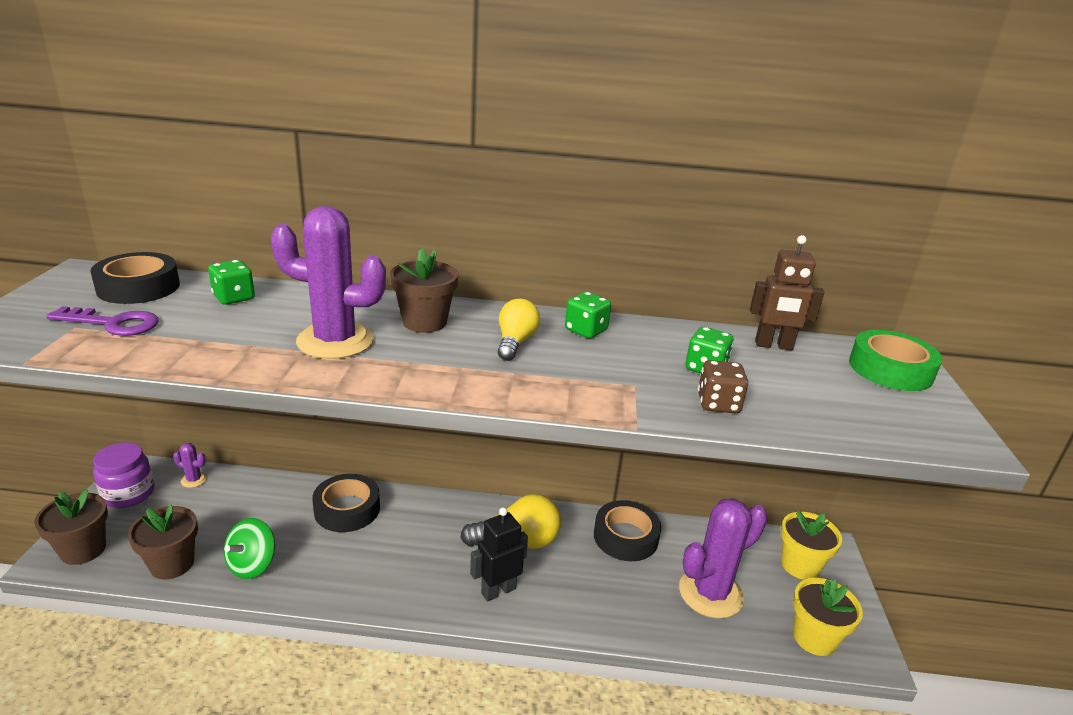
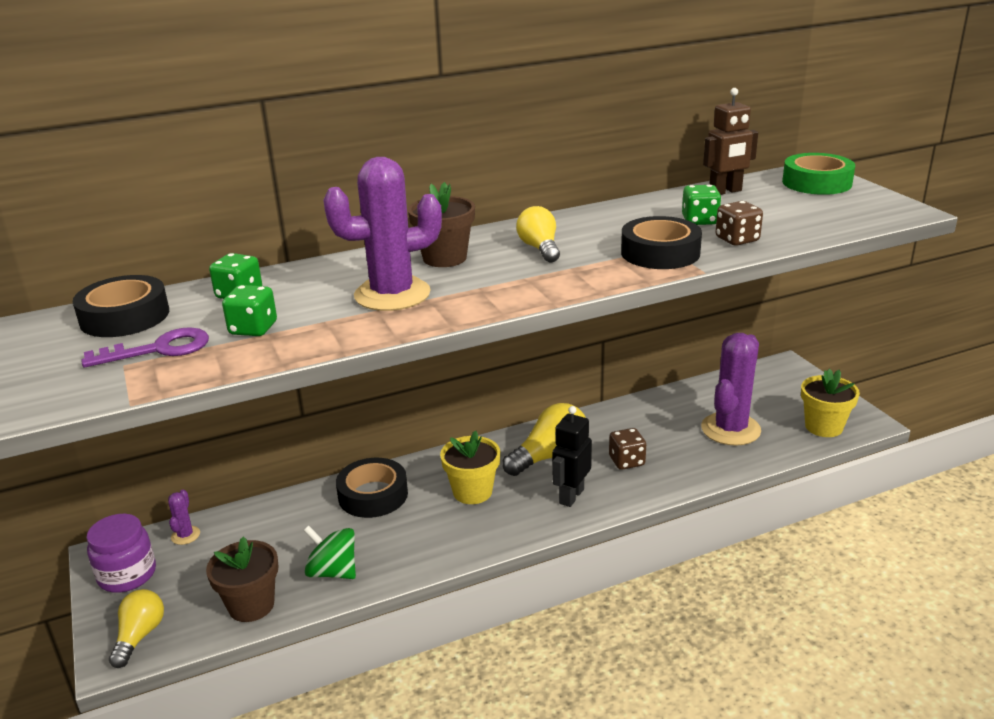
camera: 25 degrees left, 0 degrees up
(83, 550) = (140, 636): brown flower pot -> yellow light bulb
(194, 480) = (185, 535): purple cactus -> purple cactus turned 75 degrees counterclockwise
(252, 565) = (333, 572): green spinning top -> green spinning top turned 120 degrees clockwise
(579, 579) = (626, 461): none -> brown dice
(586, 330) = (580, 223): green dice -> green dice (253, 329)
(625, 537) = (633, 418): black tape -> black tape (660, 253)
(800, 565) = (775, 385): yellow flower pot -> yellow flower pot (472, 492)

